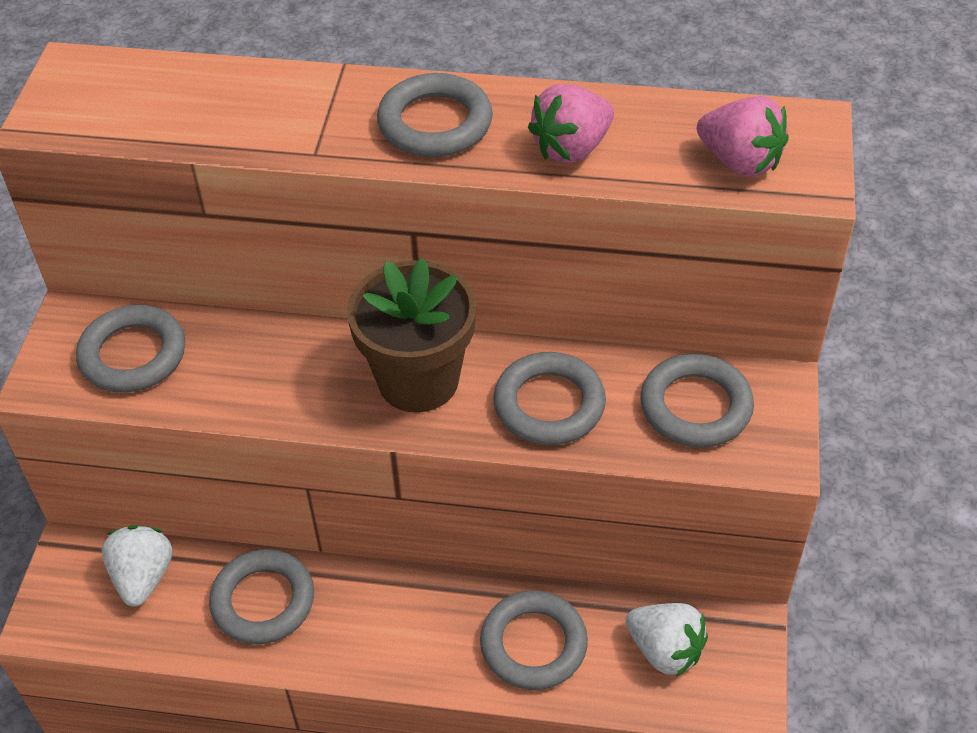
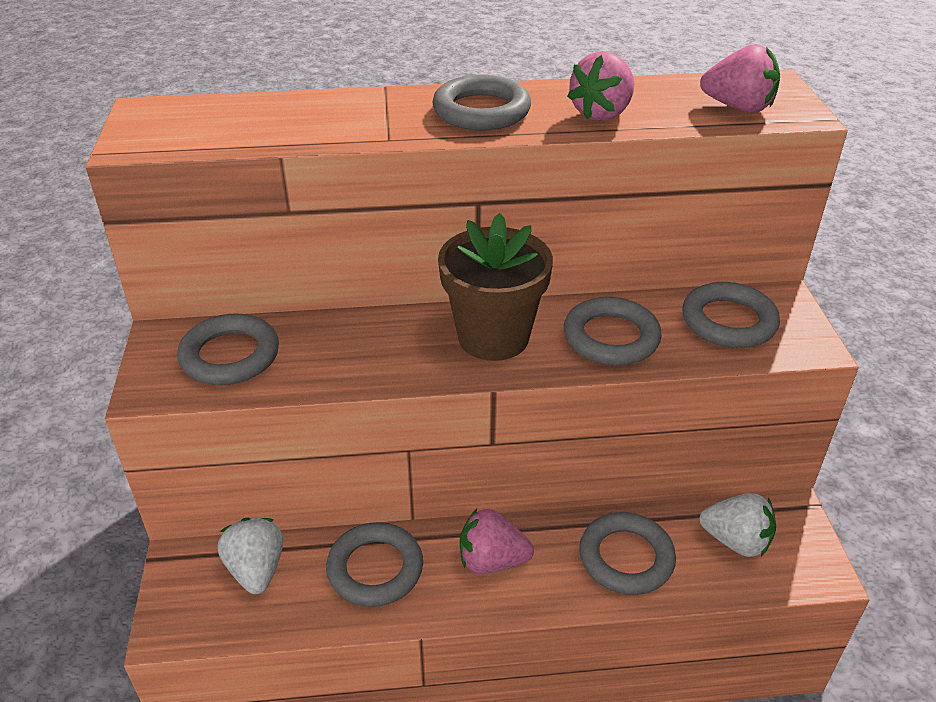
camera: 15 degrees left, 10 degrees down
(387, 617) = (492, 561): none -> pink strawberry

